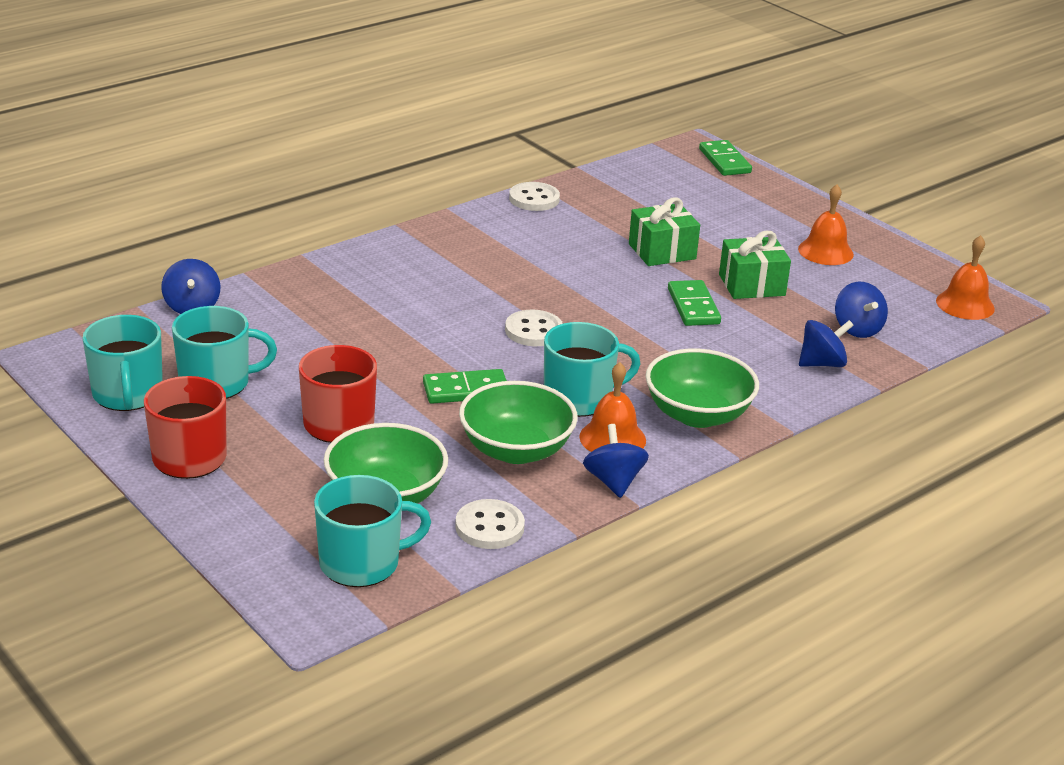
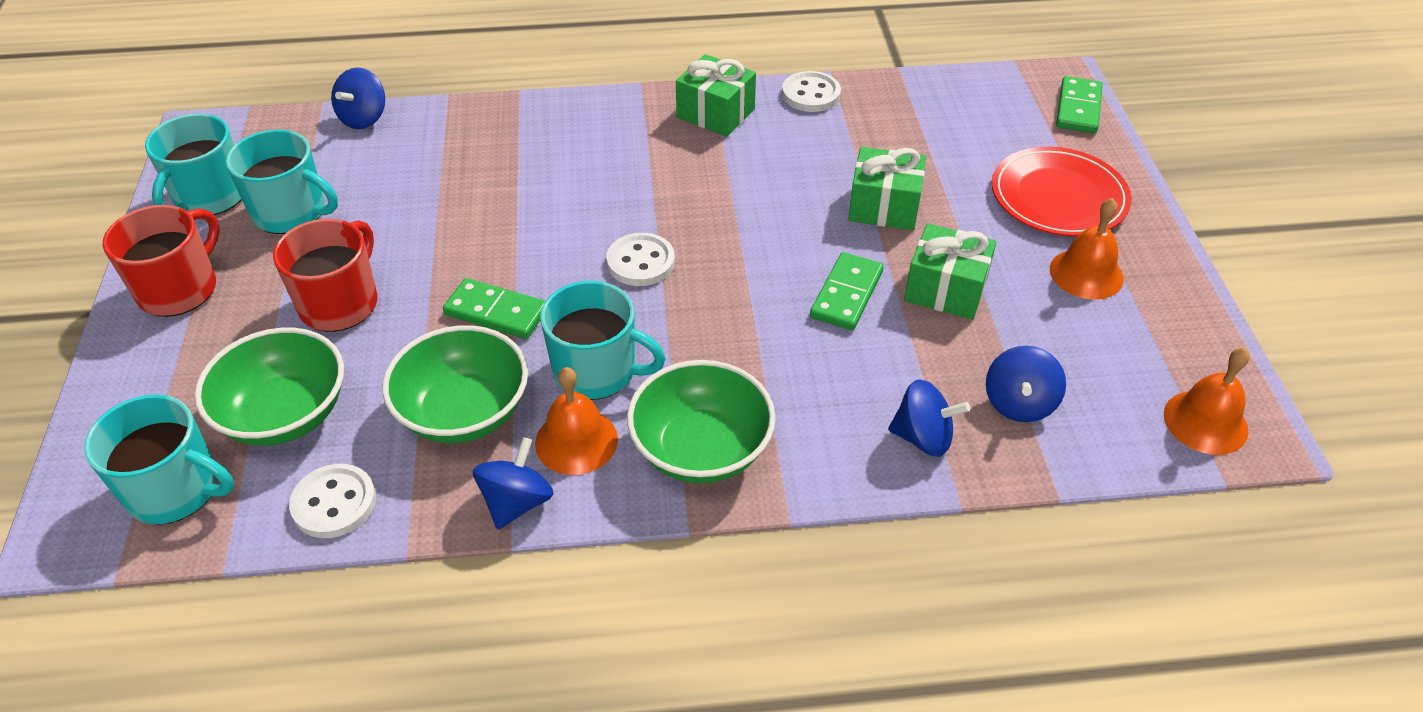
camera: 35 degrees right, 15 degrees up
(478, 229) = (715, 113): none -> green gift
(766, 215) = (1058, 197): none -> red plate

